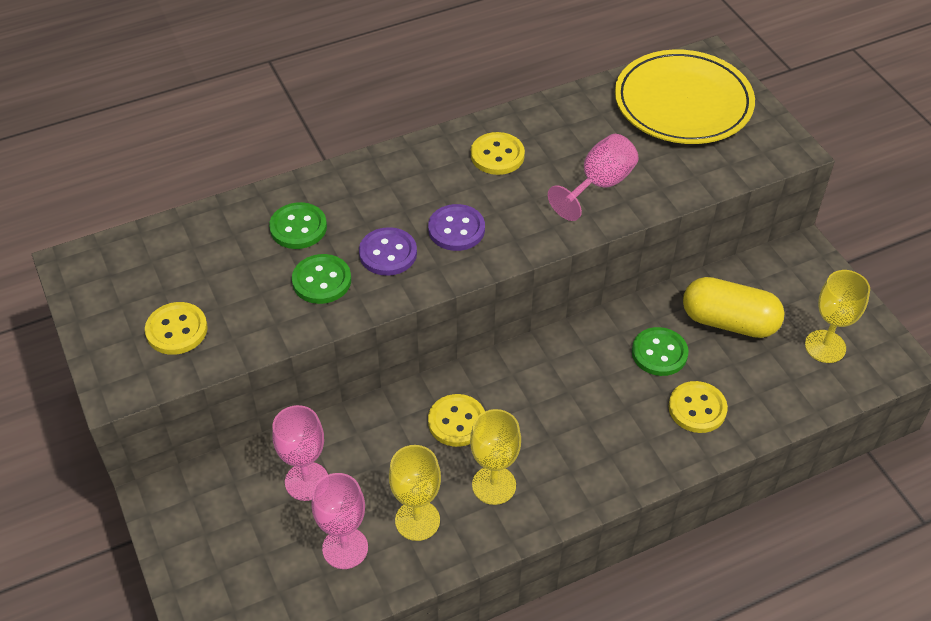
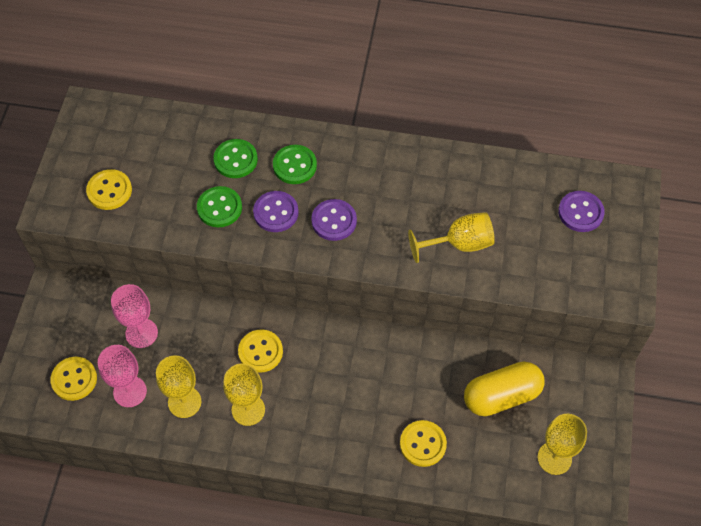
camera: 35 degrees right, 10 degrees up
(497, 155) = (408, 179): yellow button -> yellow button (74, 379)
(599, 185) = (459, 244): pink goblet -> yellow goblet
(659, 353) = (432, 388): green button -> green button (294, 165)
(683, 102) = (580, 212): yellow plate -> purple button
(729, 322) = (501, 396): yellow capsule -> yellow capsule turned 75 degrees counterclockwise

